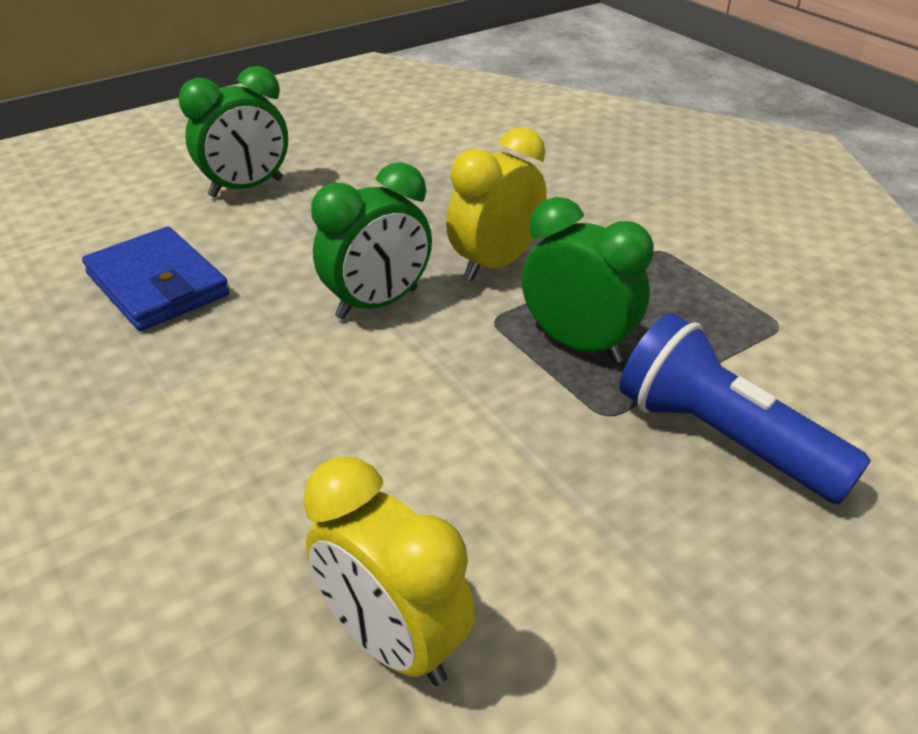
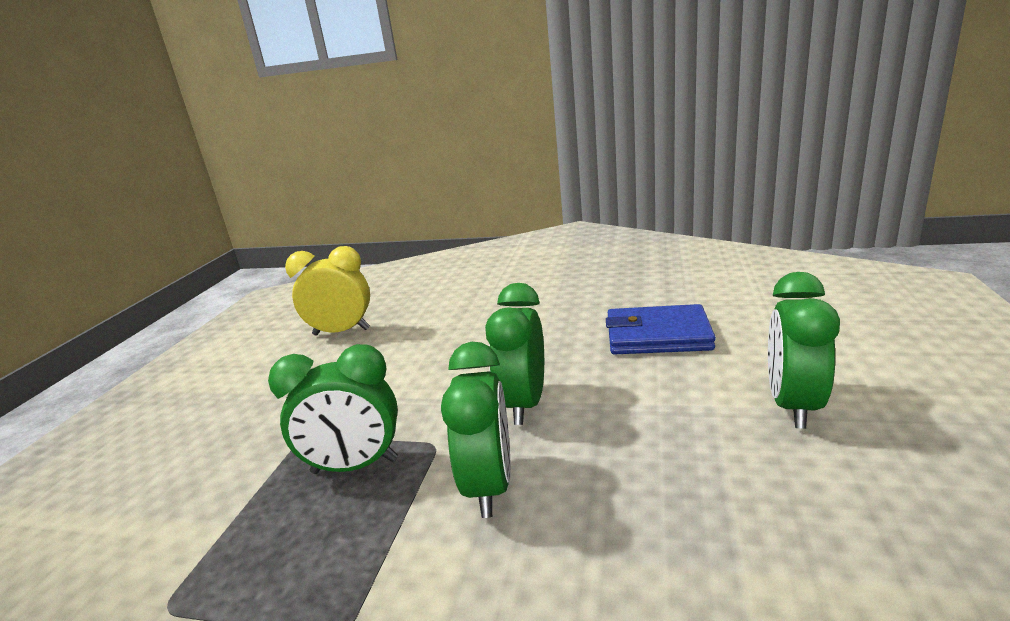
camera: 140 degrees right, 15 degrees down
(495, 264) = (489, 486): yellow clock -> green clock
(723, 439) = (214, 469): blue flashlight -> none

